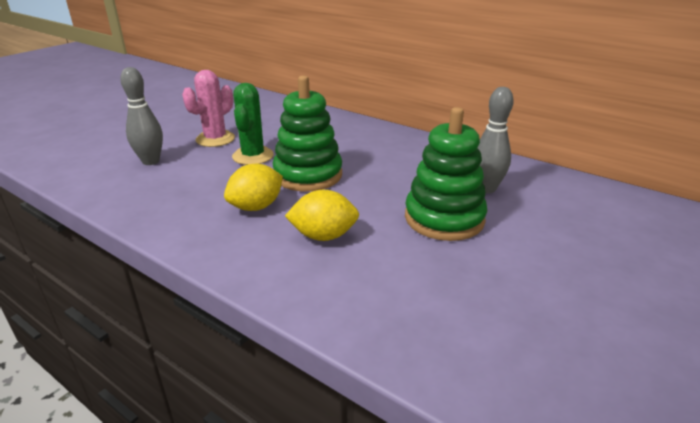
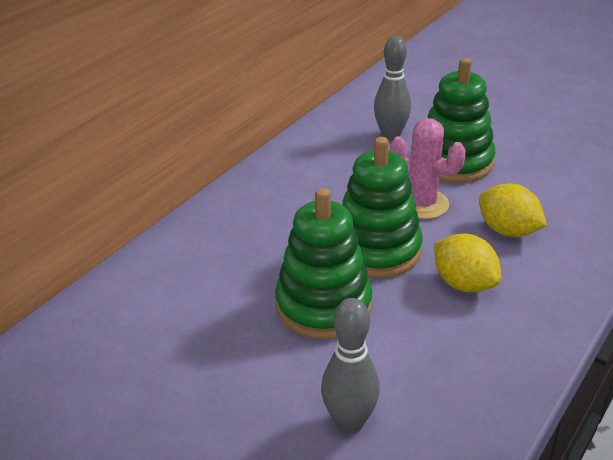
camera: 90 degrees left, 5 degrees up
(215, 139) = (259, 359): pink cactus -> pink cactus (422, 204)
(253, 156) = (323, 306): green cactus -> green stacking toy
(323, 236) = (508, 231): yellow lemon -> yellow lemon turned 45 degrees counterclockwise

